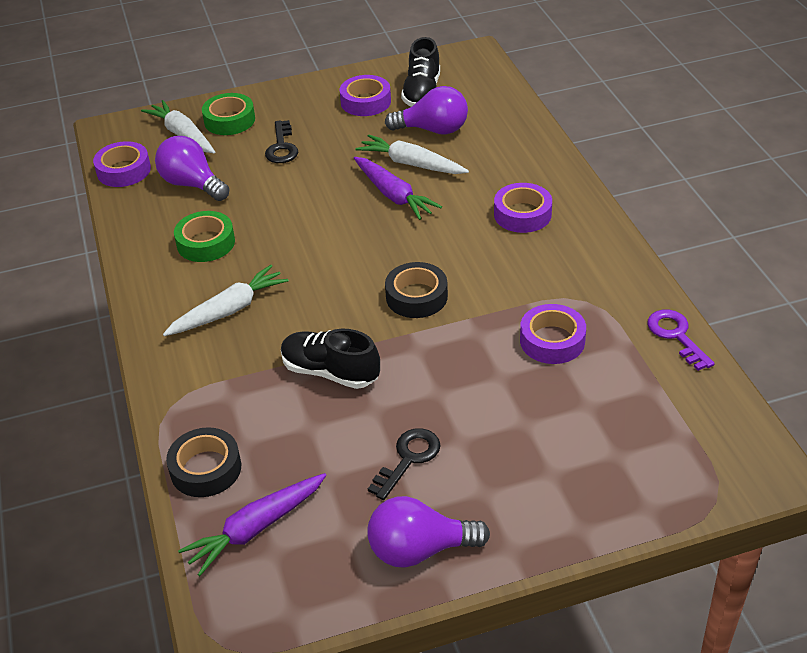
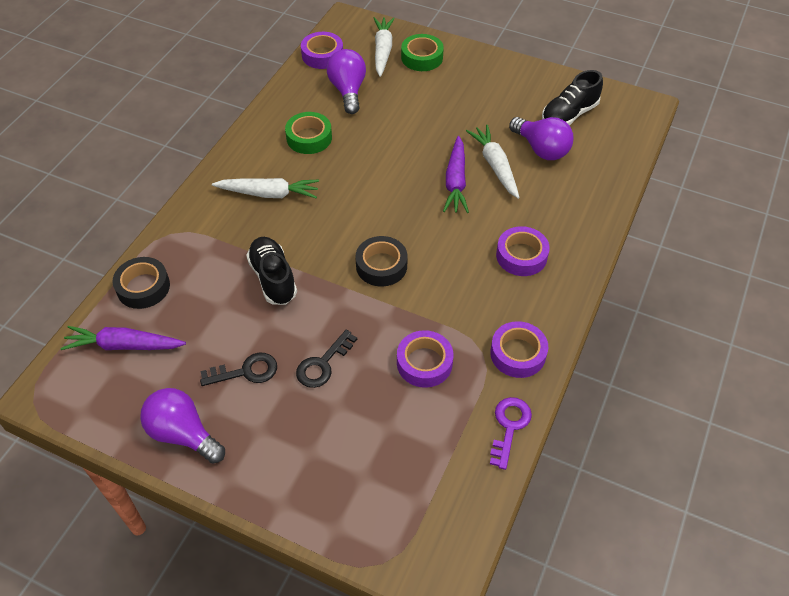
camera: 40 degrees right, 10 degrees up
(282, 147) = (430, 98): black key -> black key (323, 364)
(365, 102) = (522, 98): purple tape -> purple tape (518, 354)

